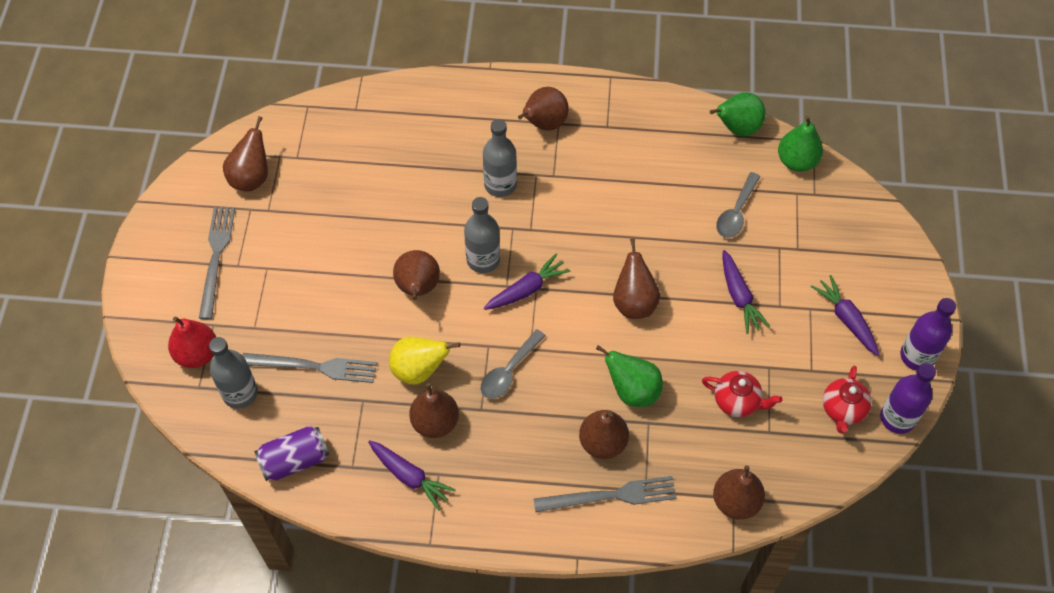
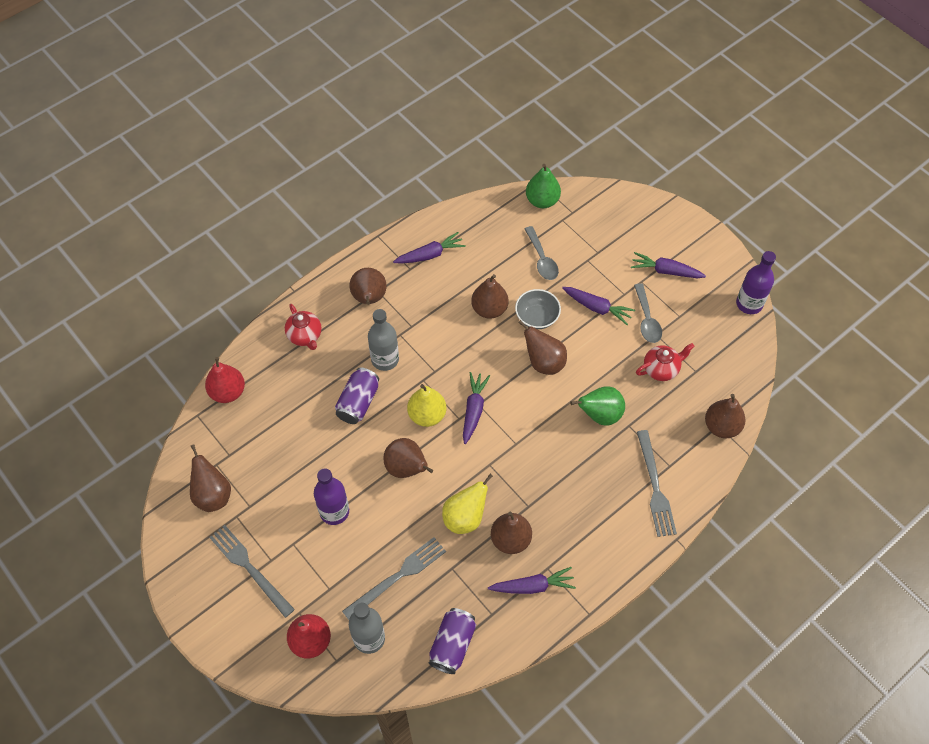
camera: 45 degrees left, 0 degrees up
(349, 107) = (228, 392): none -> red pear
(439, 201) = (358, 402): none -> purple can
(483, 260) = (427, 415): grey bottle -> yellow pear
(509, 371) = (518, 468): grey spoon -> grey spoon (646, 319)
(602, 443) = (617, 461): brown pear -> brown pear (489, 309)
(610, 496) = (655, 487): grey fork -> grey fork turned 135 degrees clockwise
(638, 128) = (430, 255): none -> purple carrot
(672, 259) = (537, 317): none -> grey bowl
(737, 128) = (487, 208): green pear -> none
(842, 409) = (718, 324): red teapot -> red teapot (305, 336)
(917, 356) = (722, 260): purple bottle -> purple bottle (334, 511)

